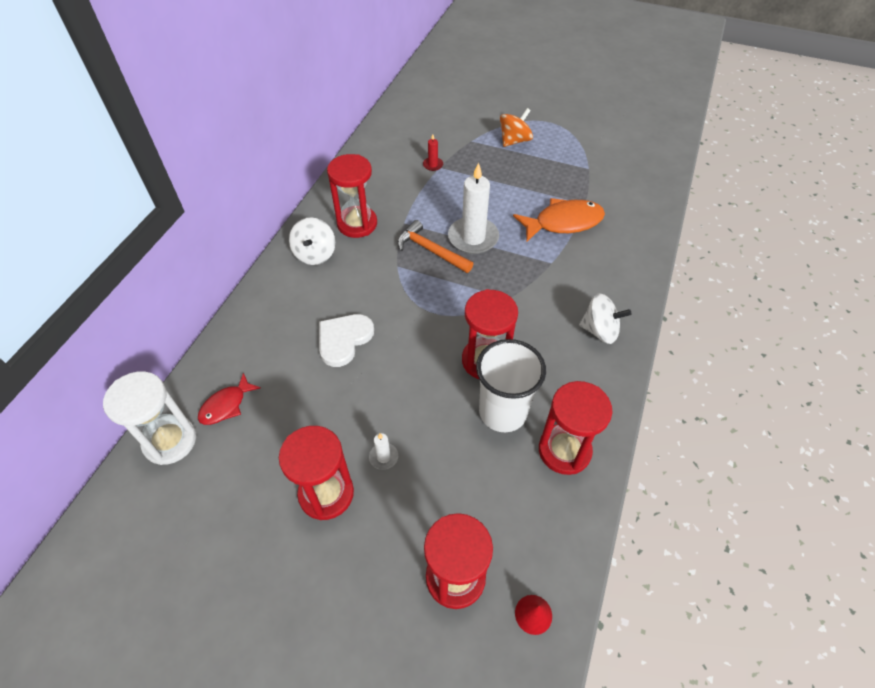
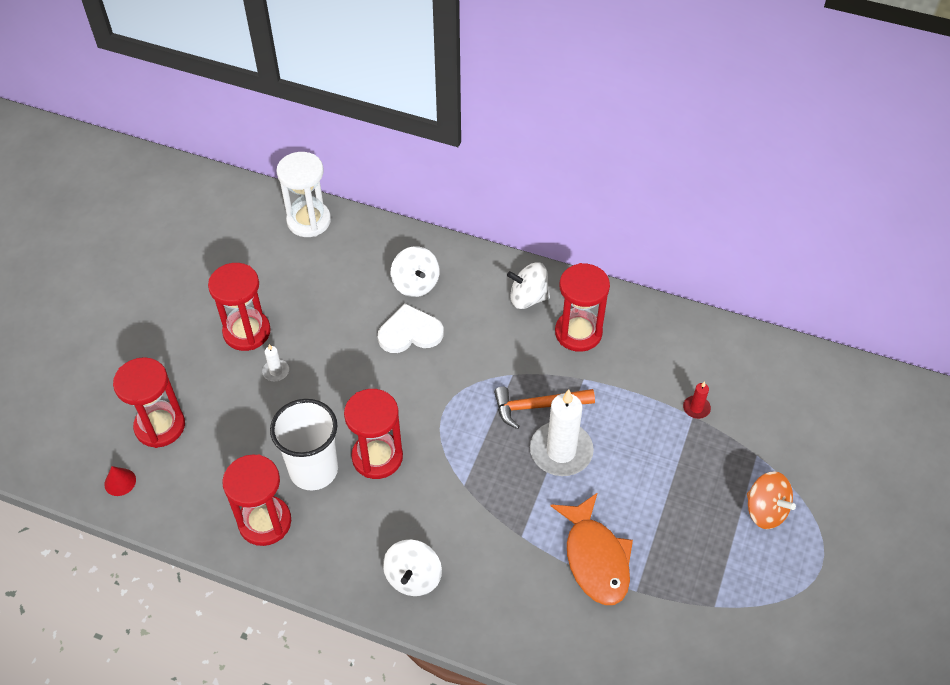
camera: 90 degrees right, 0 degrees up
(226, 405) = (340, 252): red fish -> none
(284, 336) = (415, 284): none -> white spinning top
(344, 339) = (410, 332): white heart -> white heart turned 45 degrees counterclockwise
(430, 250) = (537, 406): orange hammer -> orange hammer turned 135 degrees counterclockwise

